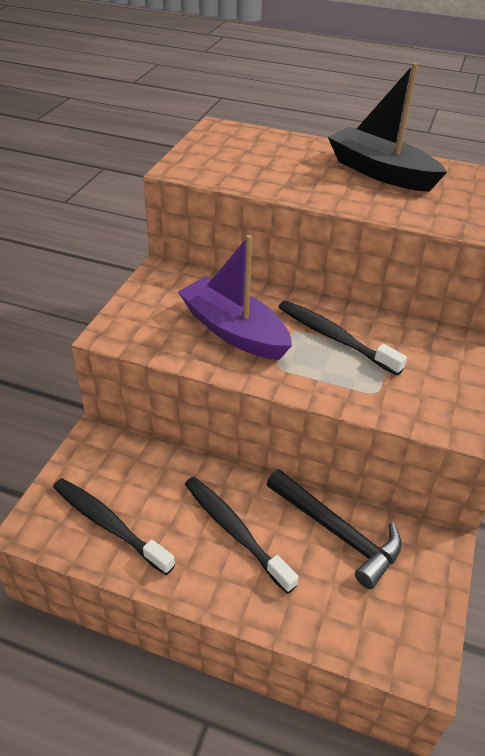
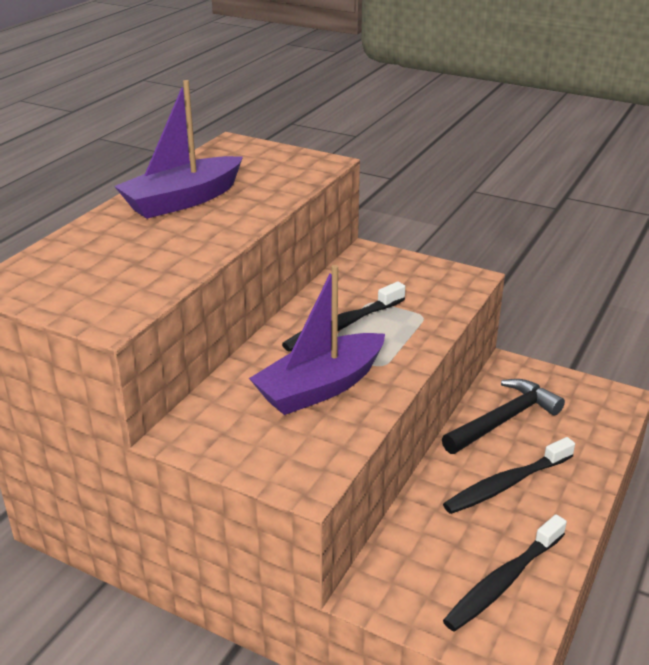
camera: 80 degrees left, 10 degrees down
(380, 172) = (183, 200): black boat -> purple boat

